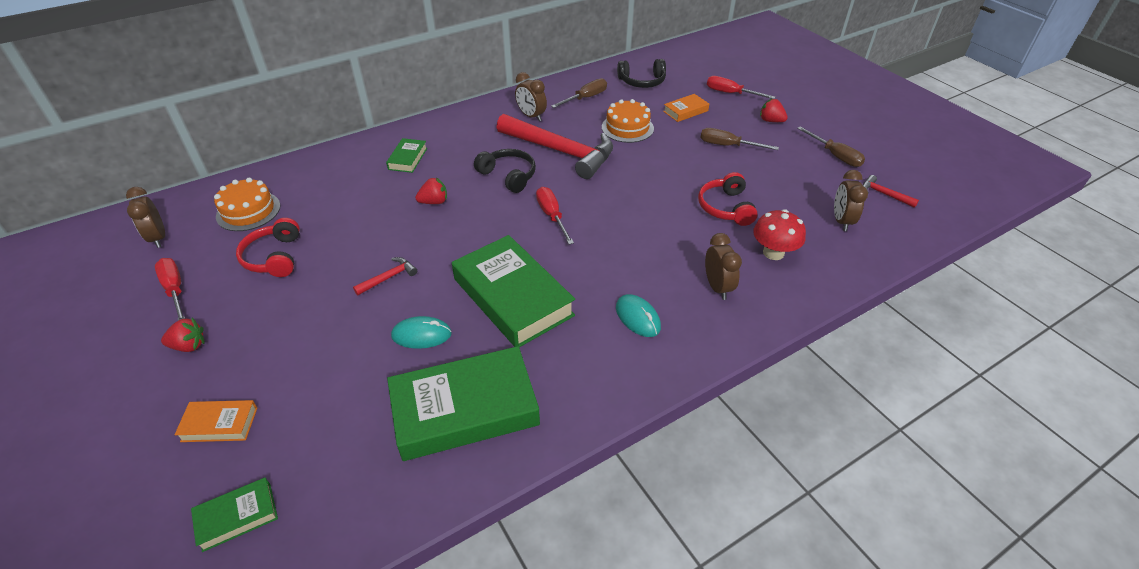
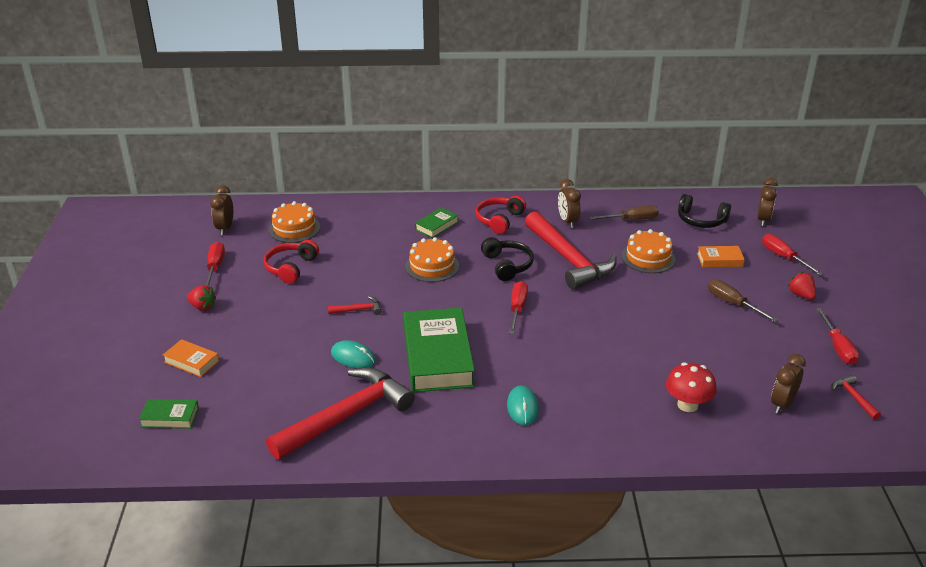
camera: 30 degrees right, 10 degrees down
(434, 202) = (432, 266): red strawberry -> orange cake
(465, 409) = (346, 416): green book -> red hammer
(717, 287) = (610, 411): brown clock -> brown clock (763, 220)
(725, 207) = (678, 354): red headphones -> red headphones (499, 220)
(835, 155) = (838, 347): brown screwdriver -> red screwdriver

